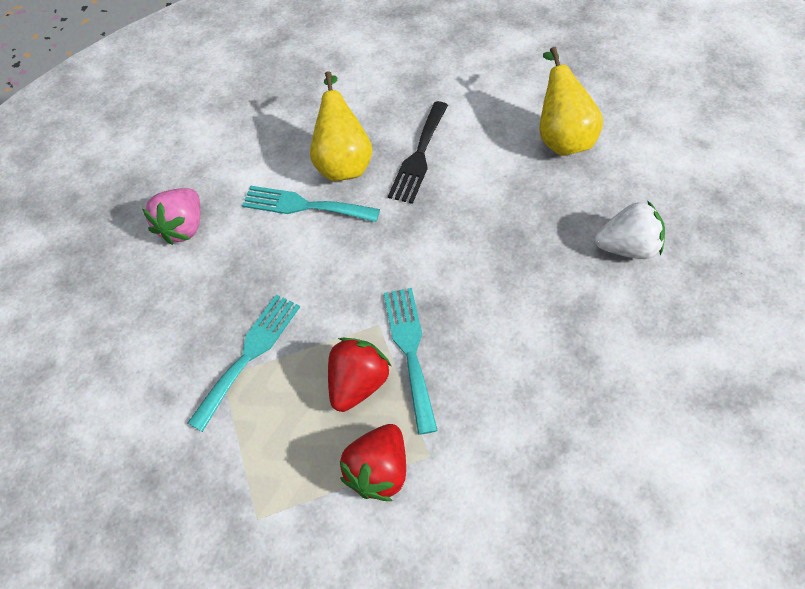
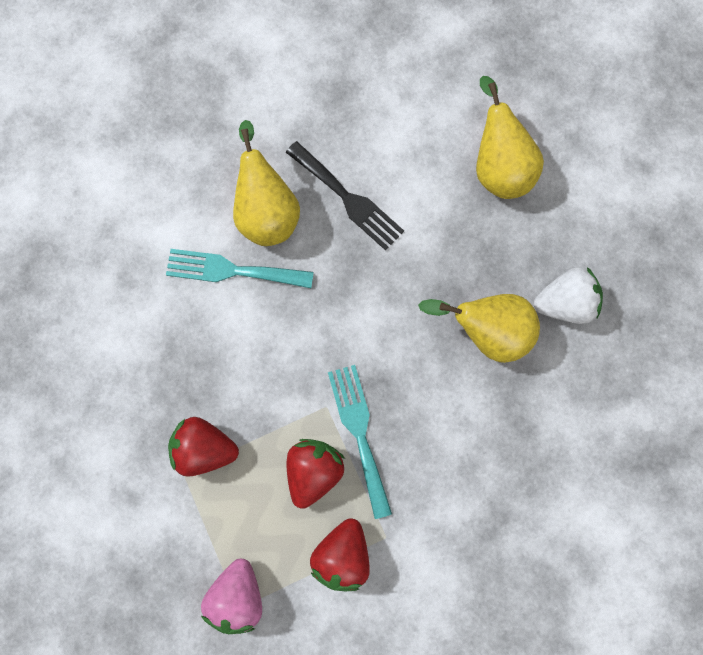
camera: 10 degrees left, 20 degrees up
(184, 227) = (108, 305): pink strawberry -> pink strawberry (237, 596)
(249, 354) = (204, 448): turquoise fork -> red strawberry
(419, 156) = (348, 199): black fork -> black fork turned 60 degrees counterclockwise
(548, 268) = (487, 332): none -> yellow pear

